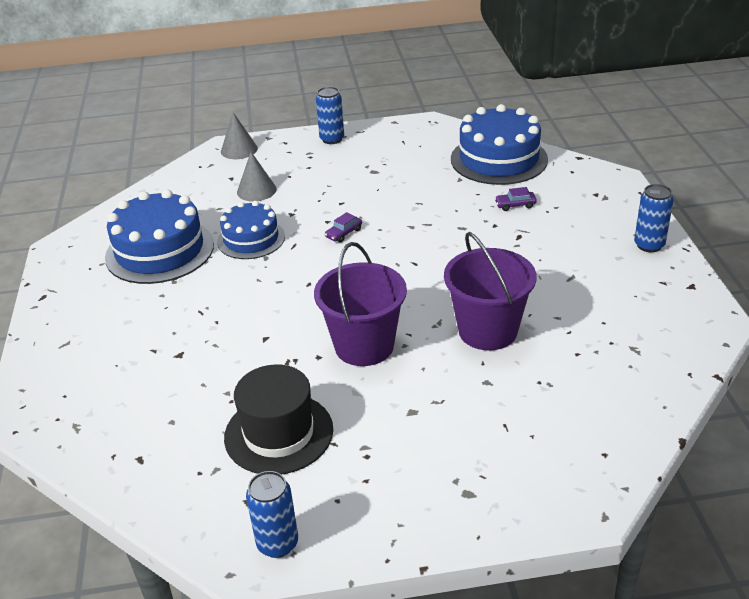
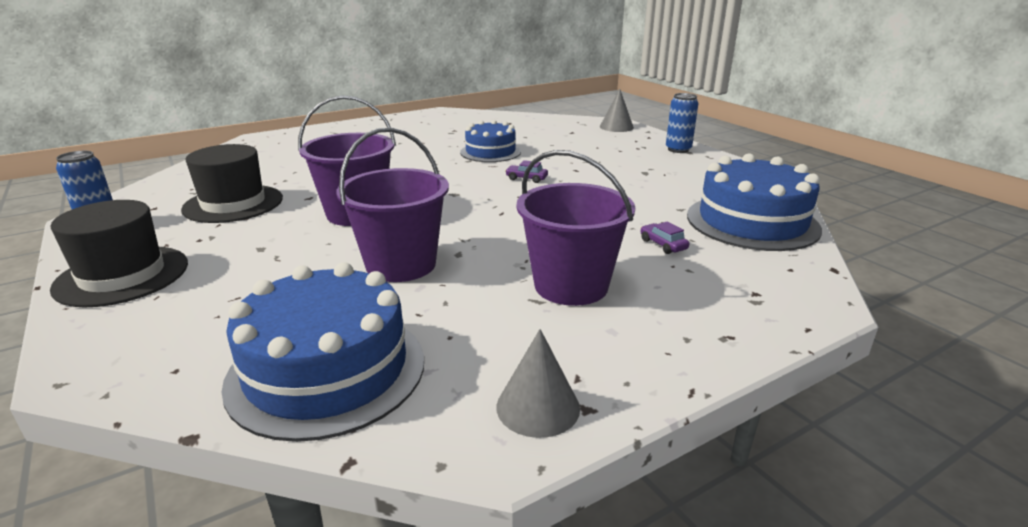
camera: 65 degrees right, 10 degrees down
(160, 251) = (454, 132): blue cake -> blue cake (327, 370)
(256, 190) = (562, 142): grey cone -> grey cone (538, 407)
(427, 505) = (122, 275): none -> black hat
(557, 258) = (571, 285): none -> purple bucket
(649, 245) = (667, 353): blue can -> none

